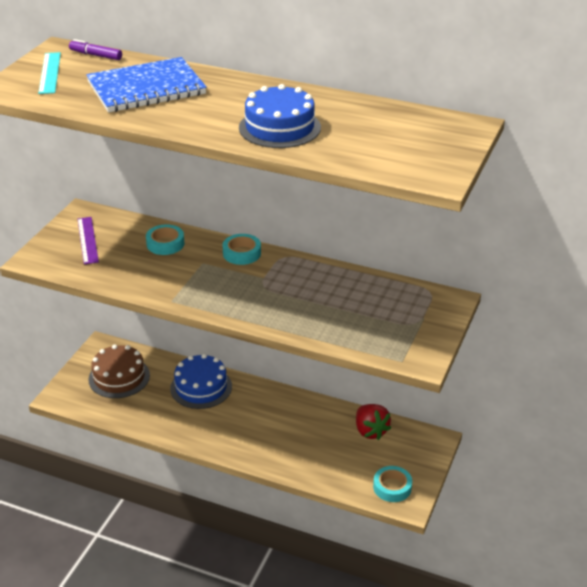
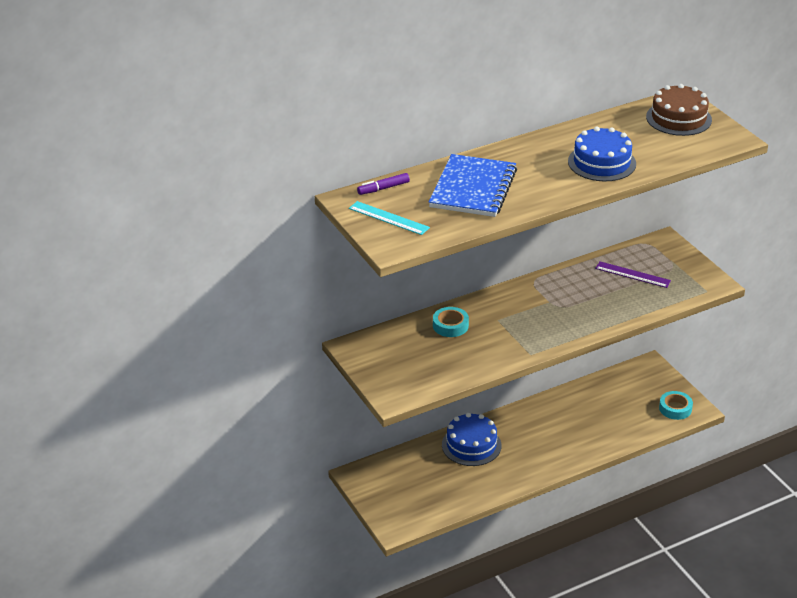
camera: 50 degrees left, 0 degrees up
(87, 240) = (398, 360): purple ruler -> purple ruler (632, 275)
(119, 377) = (408, 483): brown cake -> brown cake (678, 118)
(242, 253) = (506, 297): turquoise tape -> none
(370, 431) = (610, 388): red strawberry -> none

